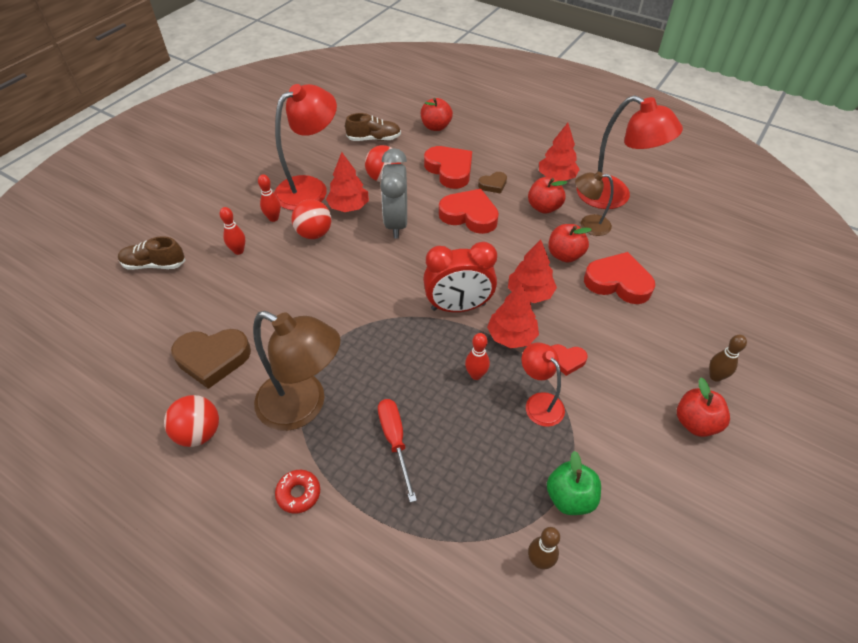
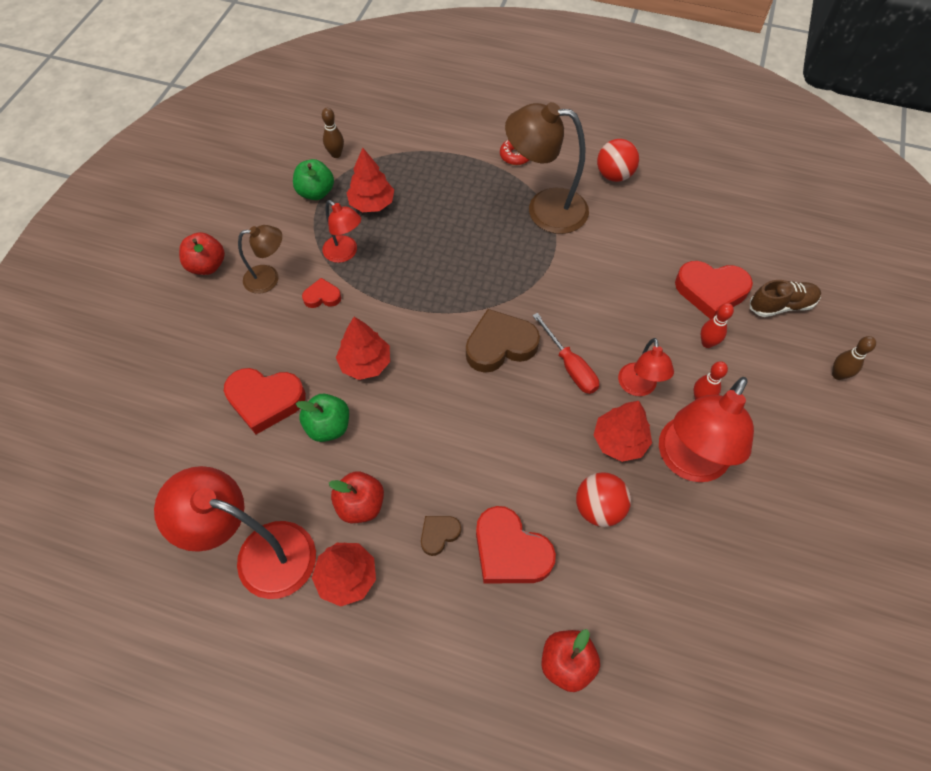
camera: 165 degrees right, 10 degrees up
(213, 358) = (646, 228): brown heart -> brown heart (500, 345)
(314, 233) = (638, 387): red ball -> red lamp
(374, 139) = (654, 598): brown shoe -> none
(395, 441) = (458, 201): red screwdriver -> red screwdriver (570, 366)
(396, 223) = (547, 428): grey clock -> none
(458, 307) = (439, 329): red clock -> none
(469, 215) = (459, 464): red heart -> red heart (711, 291)
(476, 375) = (405, 265): red bowling pin -> none
(511, 336) = (378, 309): red tree -> red tree (372, 203)
(565, 255) = (328, 426): red apple -> green apple
(588, 225) = (299, 486): brown lamp -> brown lamp (269, 278)
(715, 376) = (178, 311): brown bowling pin -> brown bowling pin (838, 375)

